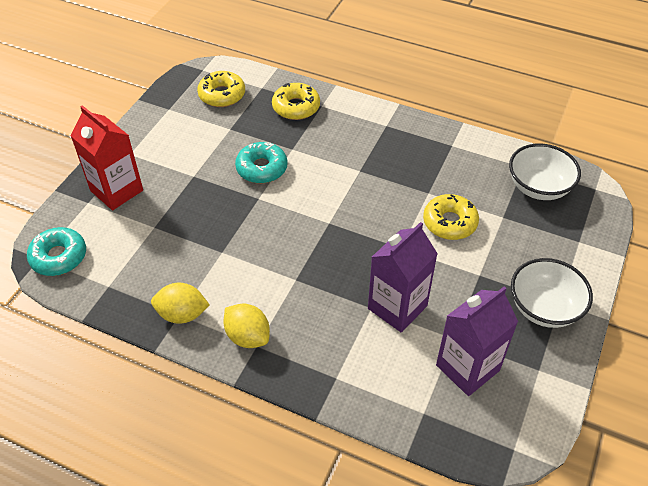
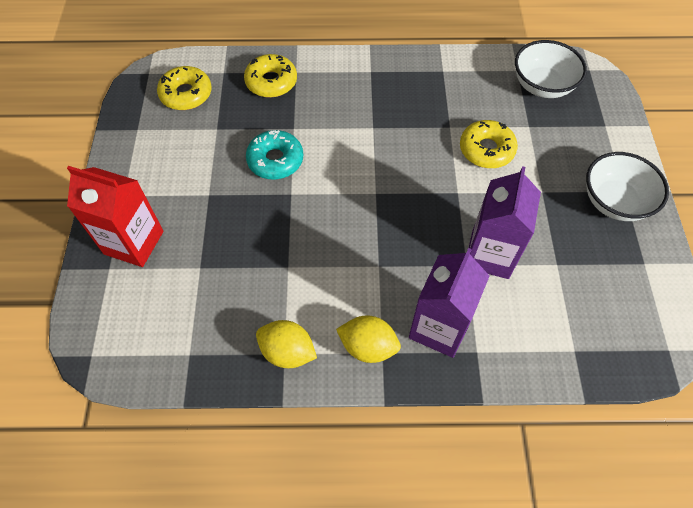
camera: 25 degrees left, 10 degrees up
(59, 257) = (113, 344): turquoise donut -> none
(182, 314) = (287, 352): yellow lemon -> yellow lemon turned 45 degrees clockwise
(467, 368) = (585, 288): purple carton -> purple carton (439, 328)

